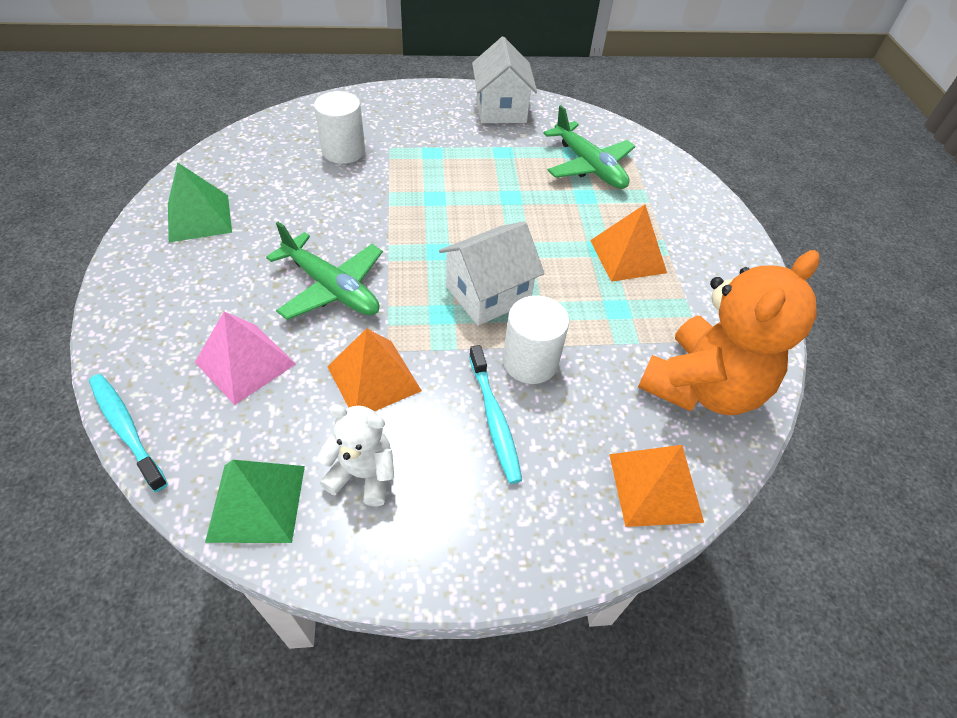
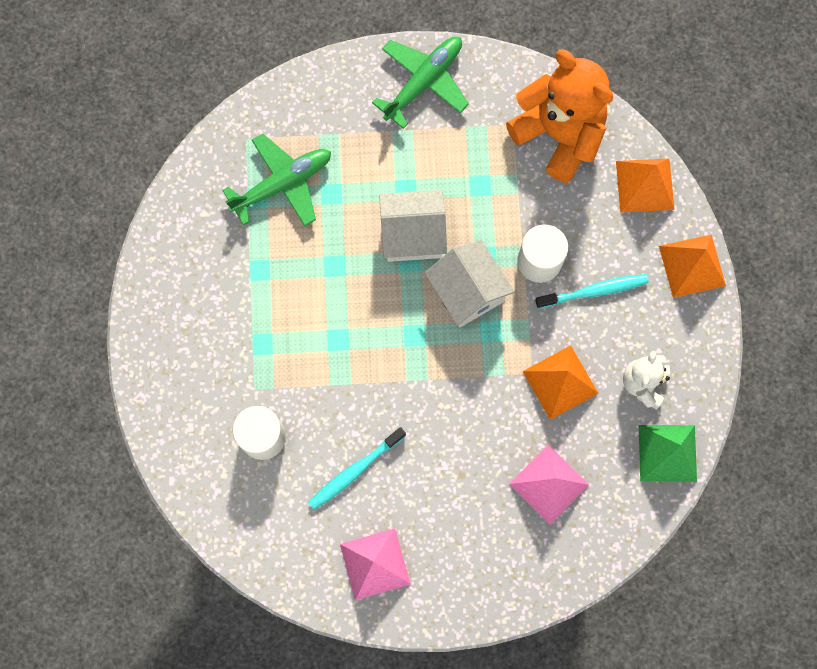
camera: 85 degrees left, 25 degrees up
(126, 429) = (613, 559): turquoise toothbrush -> turquoise toothbrush (355, 471)
(199, 218) = (375, 564): green pyramid -> pink pyramid
(331, 288) = (464, 426): green plane -> green plane (423, 82)
(501, 109) = (179, 268): white house -> white house (412, 235)
(627, 256) = (416, 166): orange pyramid -> orange pyramid (692, 266)

